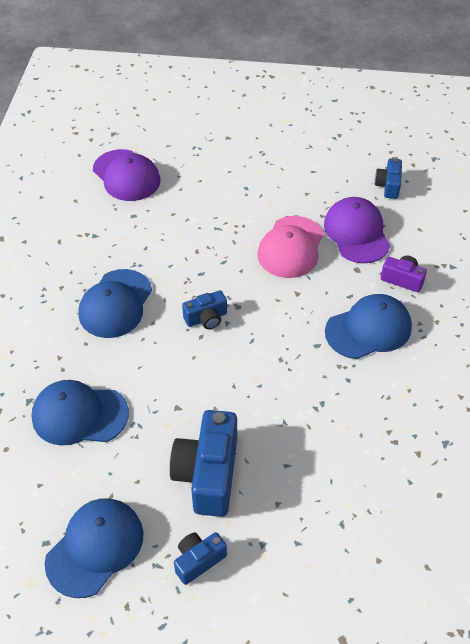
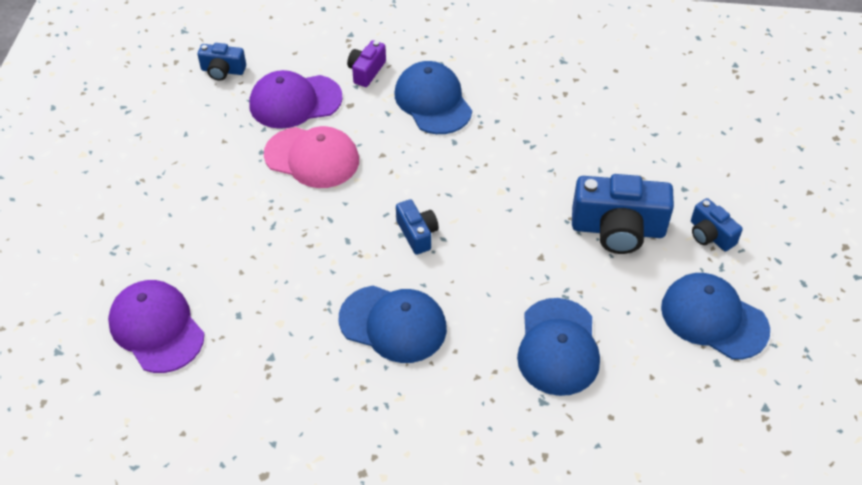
camera: 90 degrees left, 0 degrees up
(126, 176) = (156, 328): purple cap -> purple cap turned 90 degrees counterclockwise

